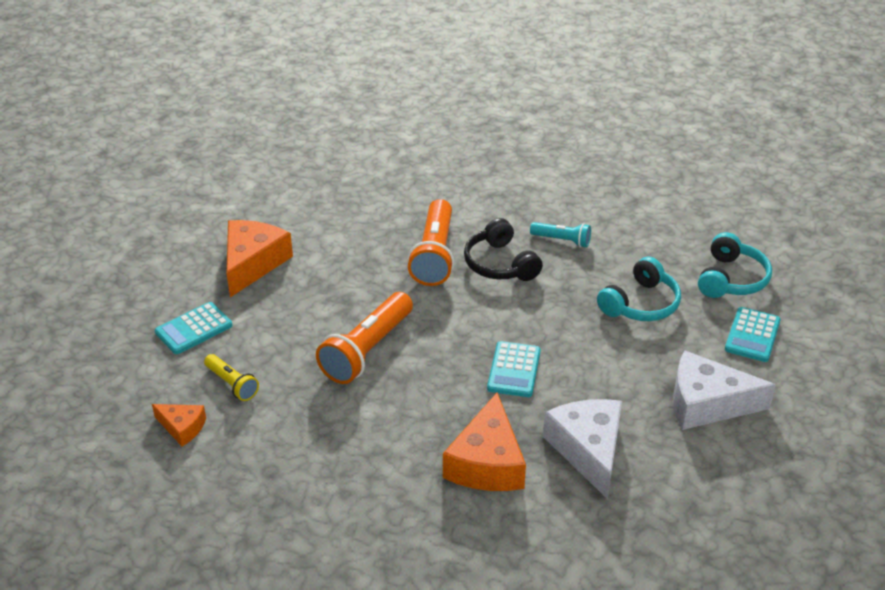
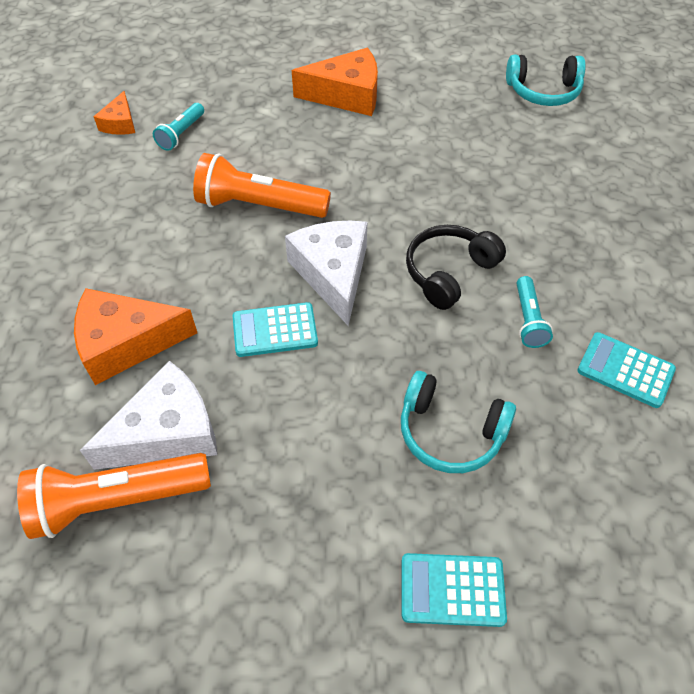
camera: 70 degrees right, 15 degrees up
(193, 329) = (242, 90): turquoise calculator -> turquoise calculator (625, 370)
(232, 384) = (181, 134): yellow flashlight -> turquoise flashlight
(434, 255) = (432, 214): orange flashlight -> orange flashlight (117, 500)
(707, 403) = (287, 552): white cheese -> white cheese (333, 274)
(731, 279) = (565, 538): turquoise headphones -> turquoise headphones (543, 92)

